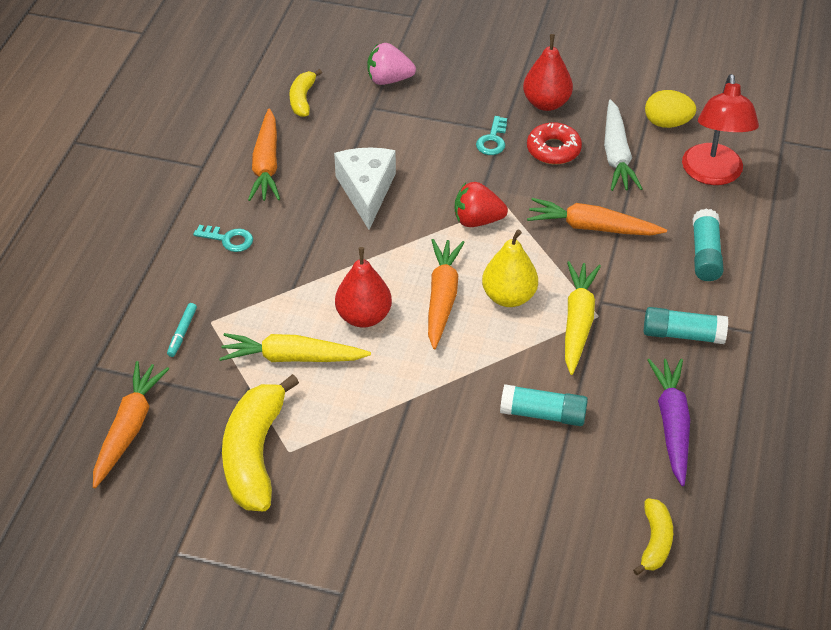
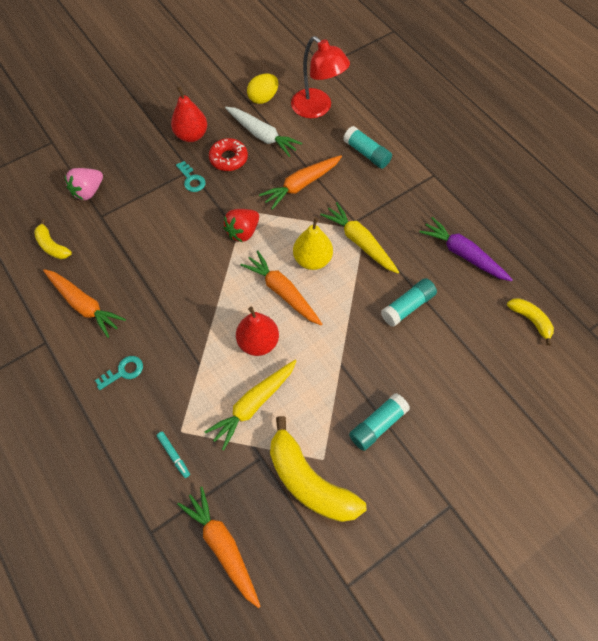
camera: 50 degrees left, 15 degrees up
(366, 191) = (163, 268): white cheese -> none
(683, 334) = (410, 204): turquoise glue stick -> turquoise glue stick (378, 425)

